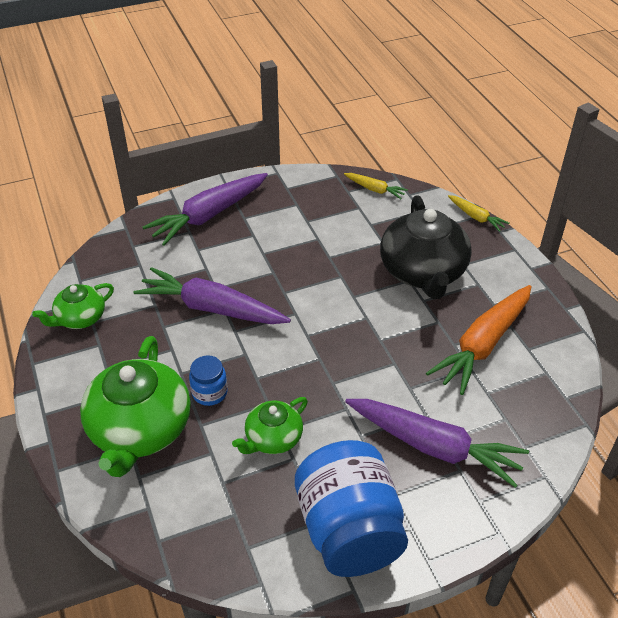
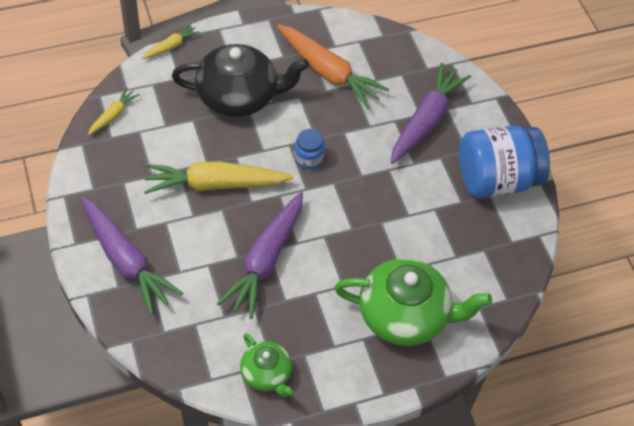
camera: 90 degrees left, 10 degrees up
(209, 393) = (367, 263): blue jar -> blue jar (308, 158)
(272, 438) = (416, 221): green teapot -> none
(302, 264) = (214, 184): none -> yellow carrot

